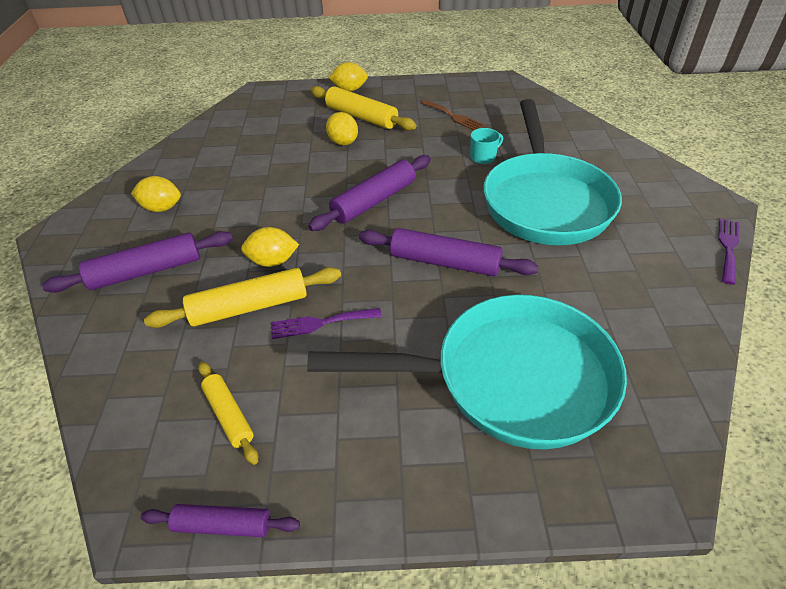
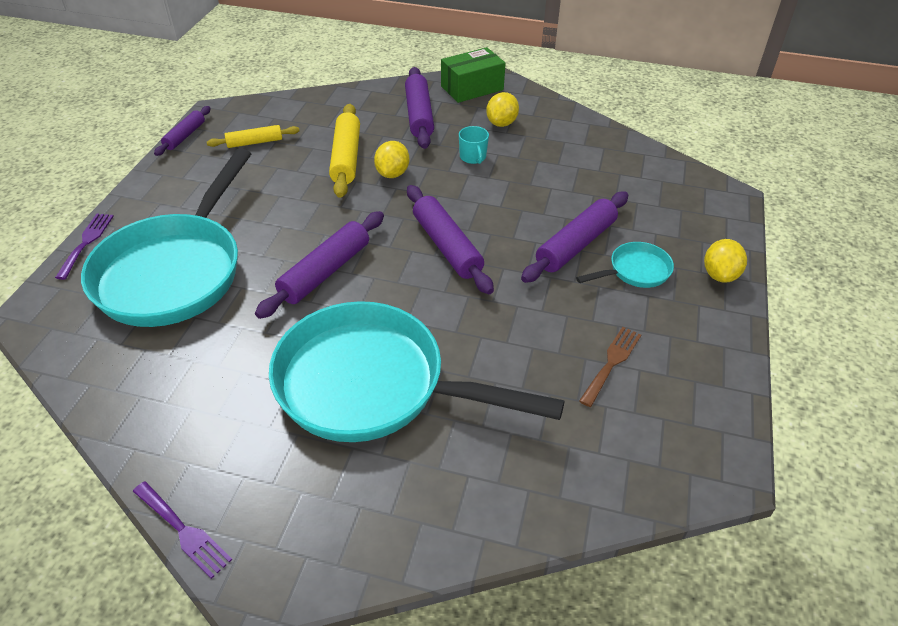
camera: 105 degrees right, 0 degrees up
(81, 243) = (472, 88): none -> green box
(320, 323) = (304, 188): purple fork -> purple fork (86, 242)
(343, 142) = (576, 245): yellow lemon -> purple rolling pin
(361, 117) = (635, 271): yellow rolling pin -> turquoise pan
(453, 116) = (611, 362): brown fork -> brown fork turned 150 degrees clockwise
(483, 157) = (492, 360): turquoise mug -> turquoise mug (473, 157)

